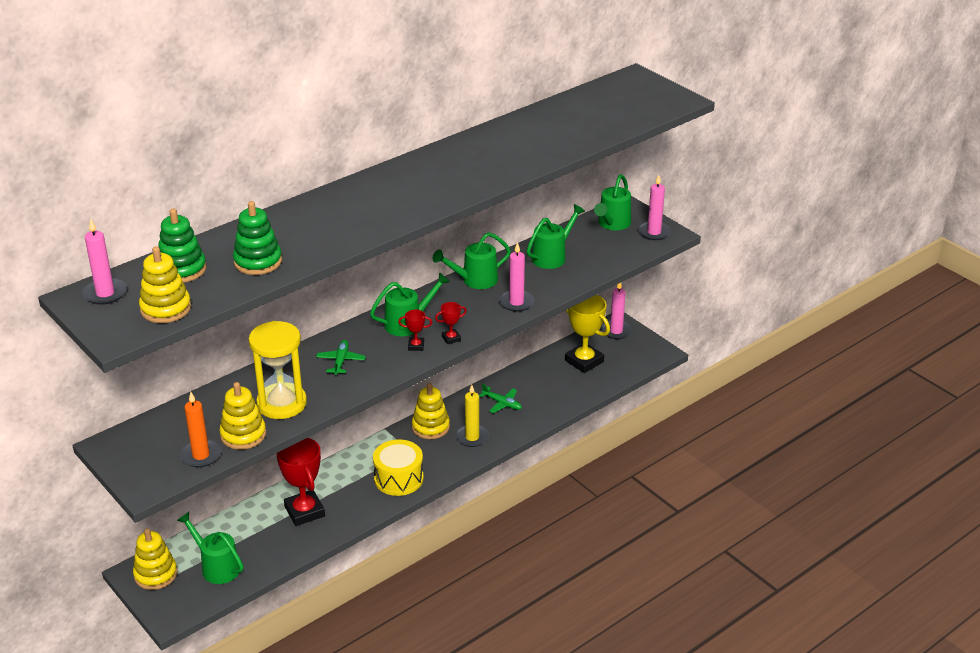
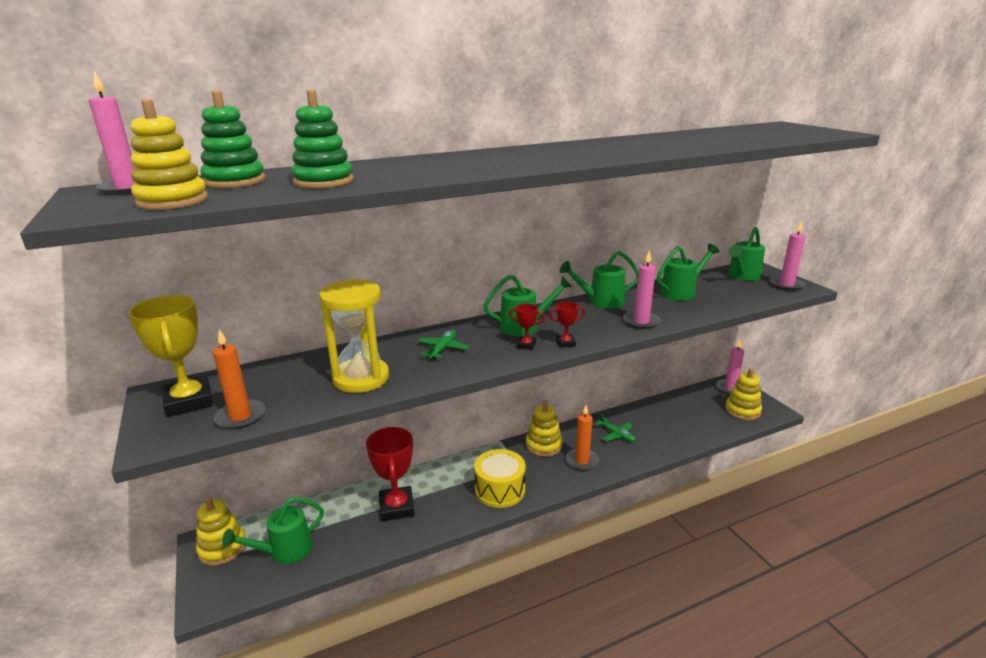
camera: 15 degrees right, 10 degrees down
(216, 566) = (284, 551): green watering can -> green watering can turned 90 degrees counterclockwise
(243, 435) = (300, 402): yellow stacking toy -> yellow stacking toy (742, 410)
(472, 437) = (582, 461): yellow candle -> orange candle
(584, 361) = (699, 409): yellow trophy -> yellow trophy (189, 401)

